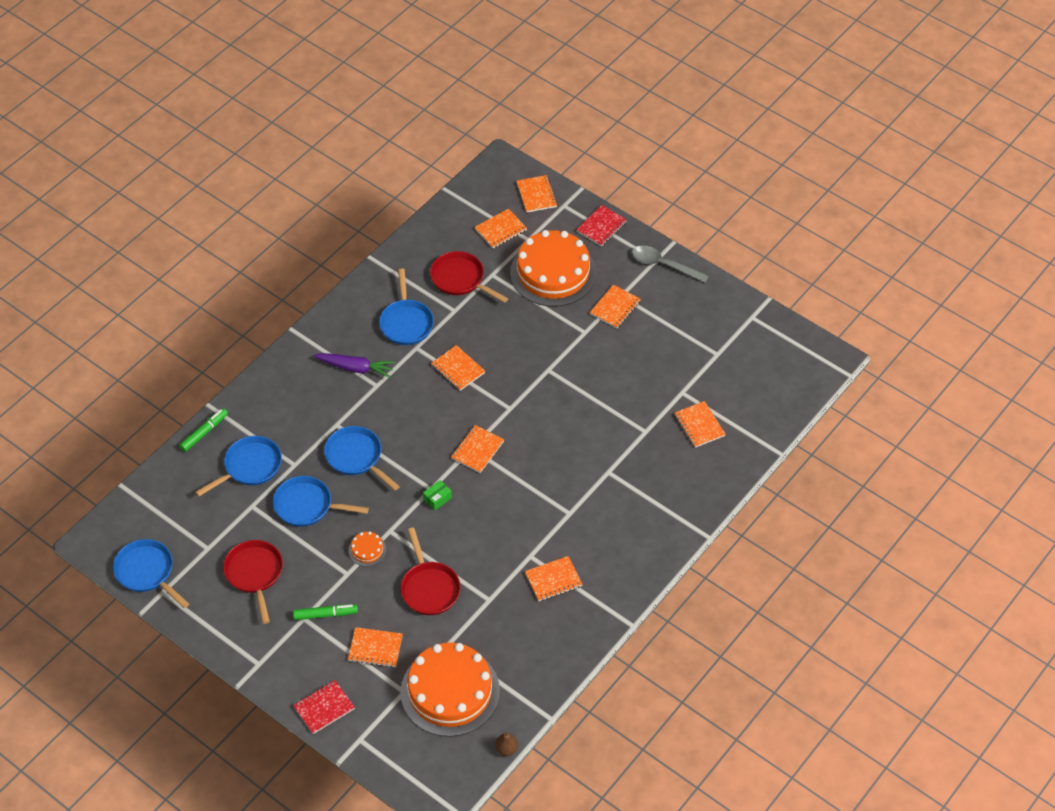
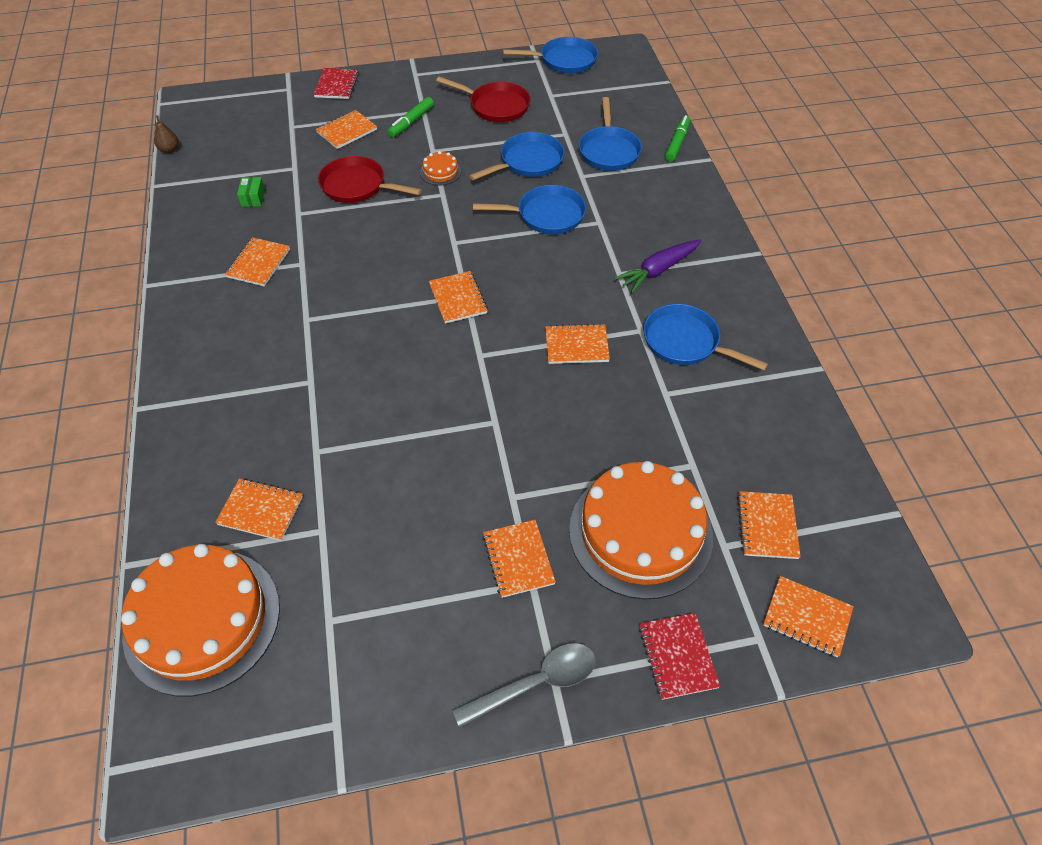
camera: 130 degrees right, 0 degrees up
(204, 433) = (677, 143): green marker -> green marker turned 150 degrees counterclockwise
(437, 499) = (437, 240): green box -> green box (253, 198)
(450, 691) = (256, 148): orange cake -> orange cake (202, 620)
(460, 279) = (711, 429): red pan -> none

